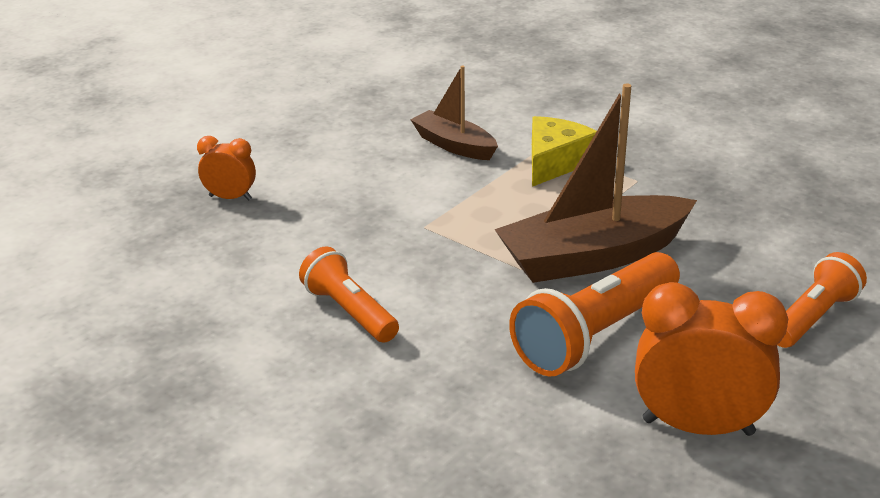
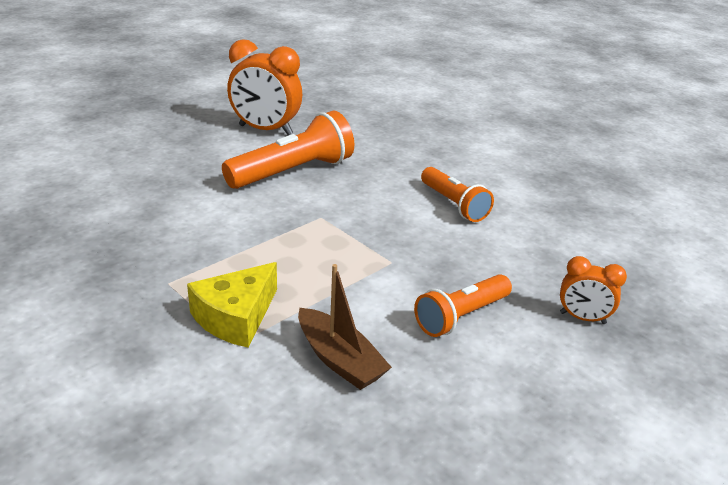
camera: 175 degrees left, 0 degrees up
(593, 256) = (262, 218): brown boat -> none
(813, 318) = (146, 163): orange flashlight -> orange flashlight (461, 316)

